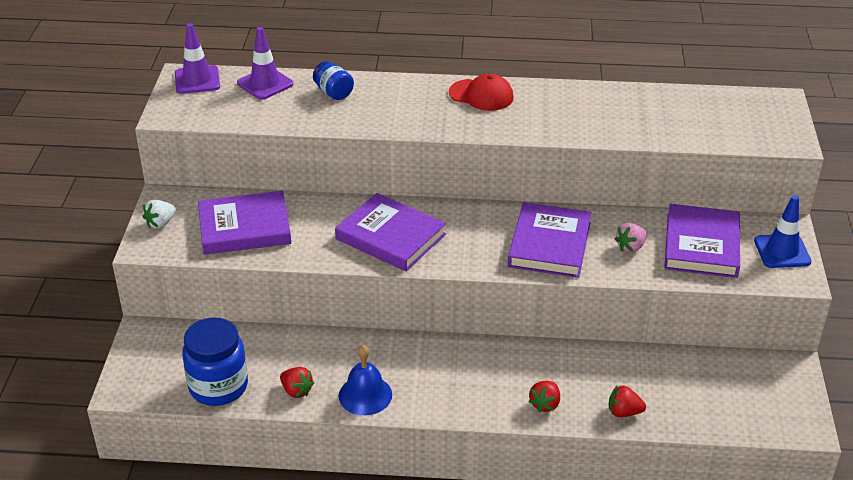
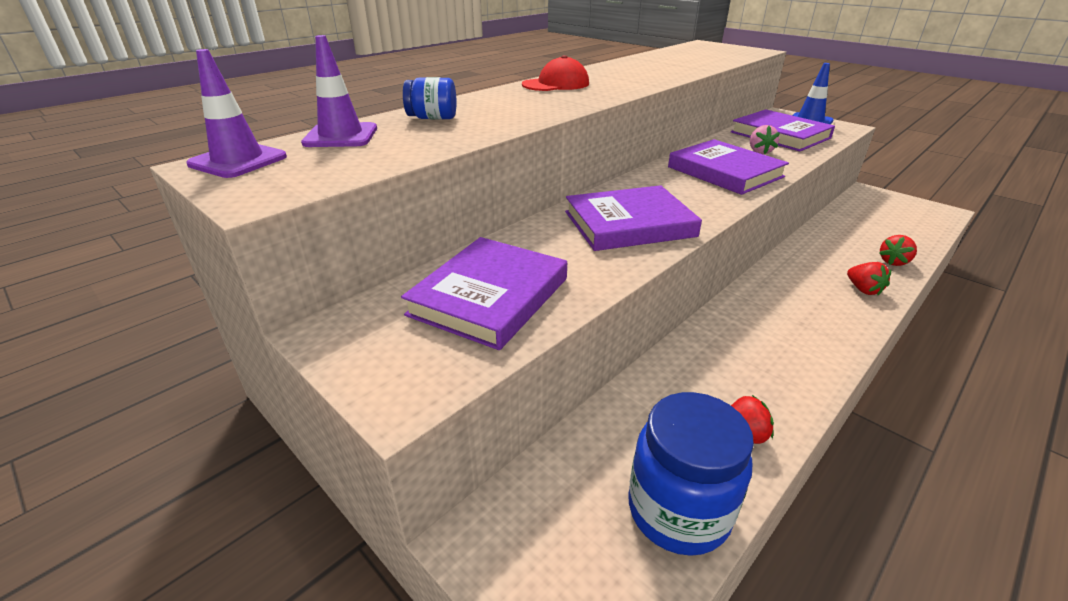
camera: 50 degrees left, 5 degrees down
(160, 223) = (373, 359): white strawberry -> none
(365, 395) = (785, 385): blue bell -> none

